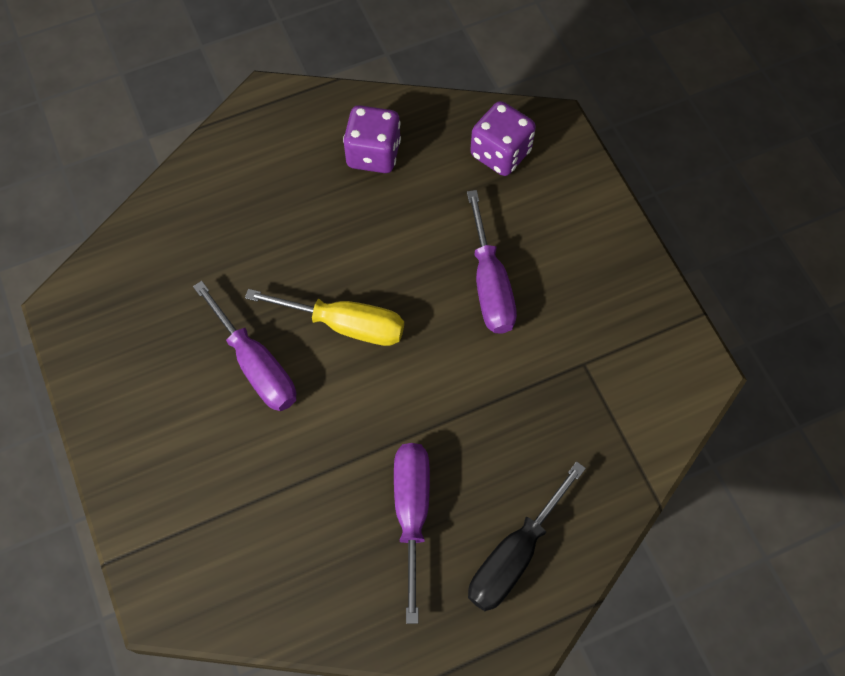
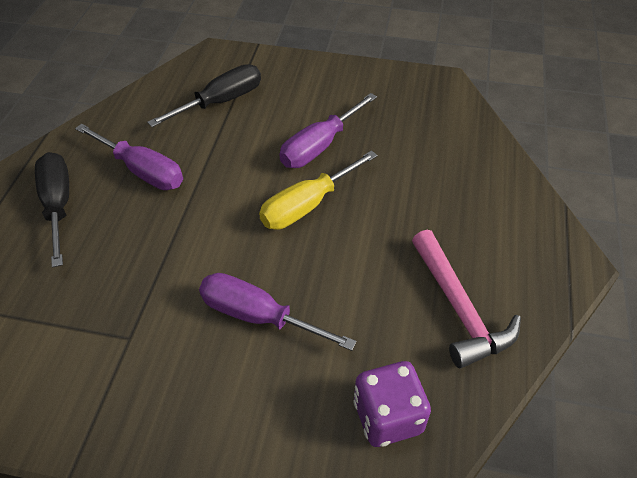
camera: 125 degrees right, 15 degrees down
(250, 518) = (221, 102): none -> black screwdriver
(256, 365) = (319, 146): purple screwdriver -> purple screwdriver turned 45 degrees counterclockwise
(373, 154) = (459, 308): purple dice -> pink hammer

